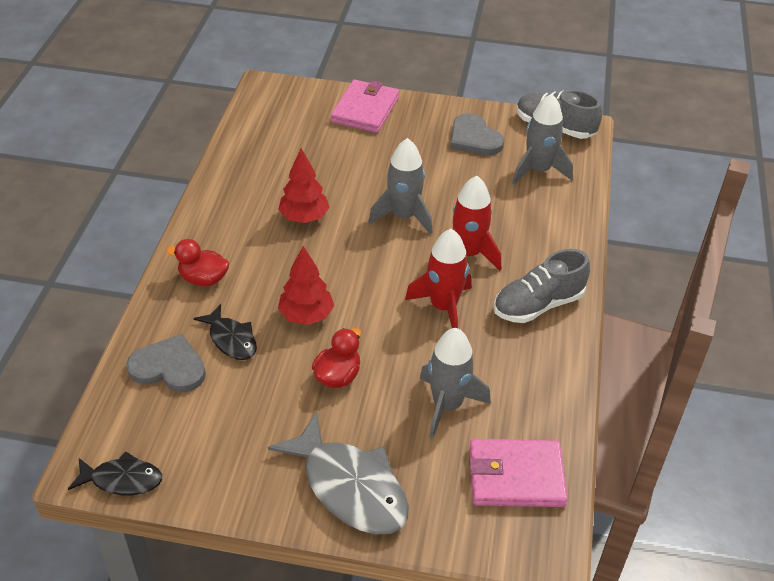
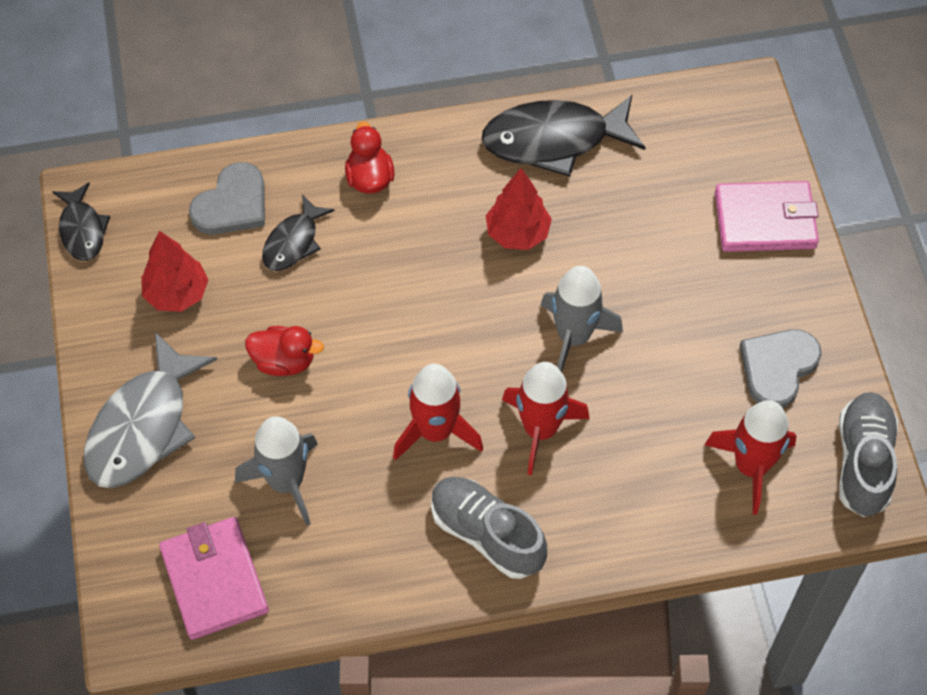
camera: 70 degrees right, 15 degrees up
(169, 367) = (232, 204): grey heart -> grey heart turned 45 degrees clockwise
(239, 177) = (554, 140): none -> black fish
(306, 315) = (359, 298): red tree -> red tree (177, 294)
(538, 170) = (751, 467): grey rocket -> red rocket

